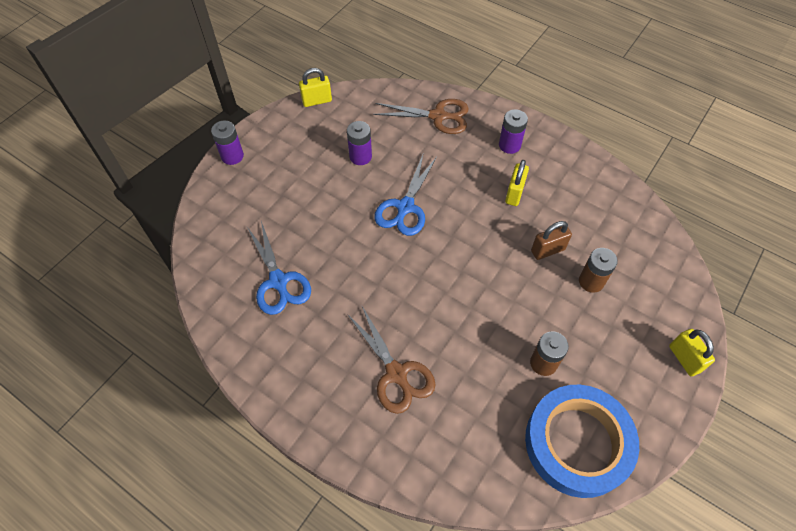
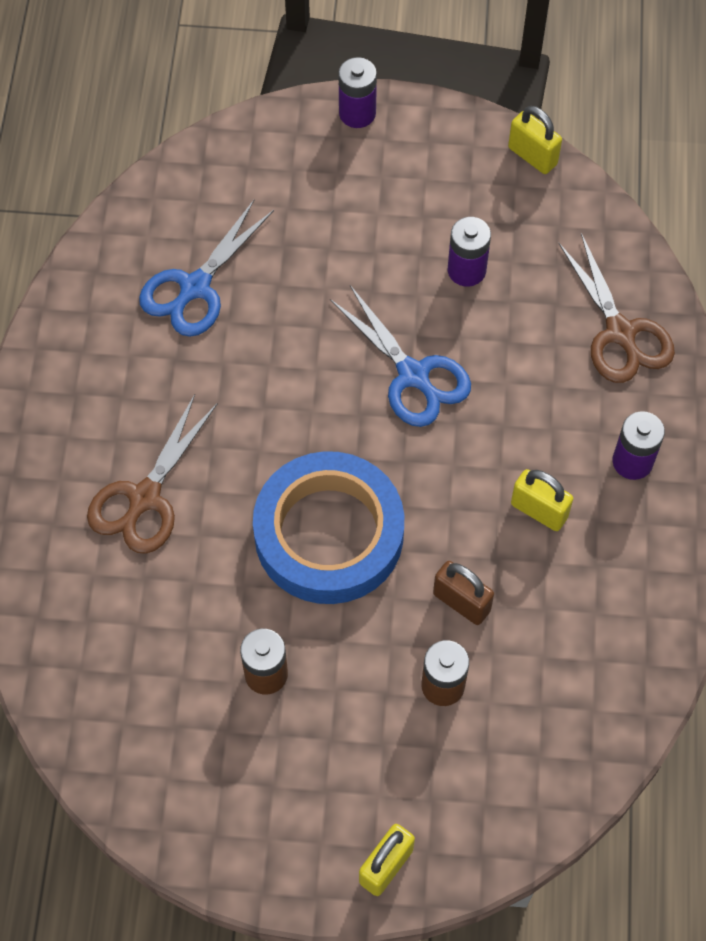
camera: 60 degrees right, 5 degrees up
(405, 207) = (413, 375): blue scissors -> blue scissors turned 120 degrees counterclockwise
(514, 193) = (539, 511): yellow padlock -> yellow padlock turned 45 degrees clockwise
(577, 443) = (171, 765): blue tape -> blue tape (329, 534)

